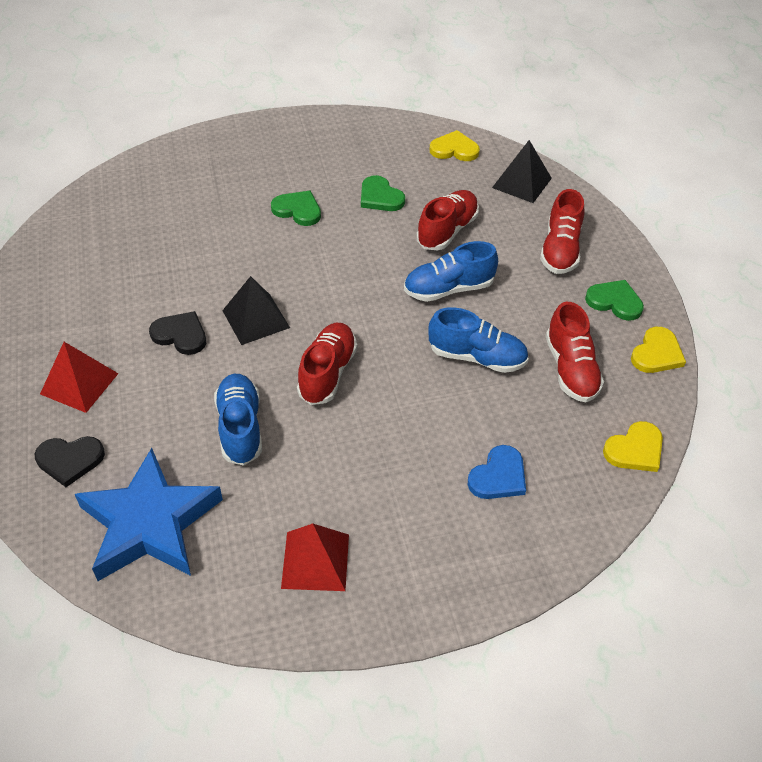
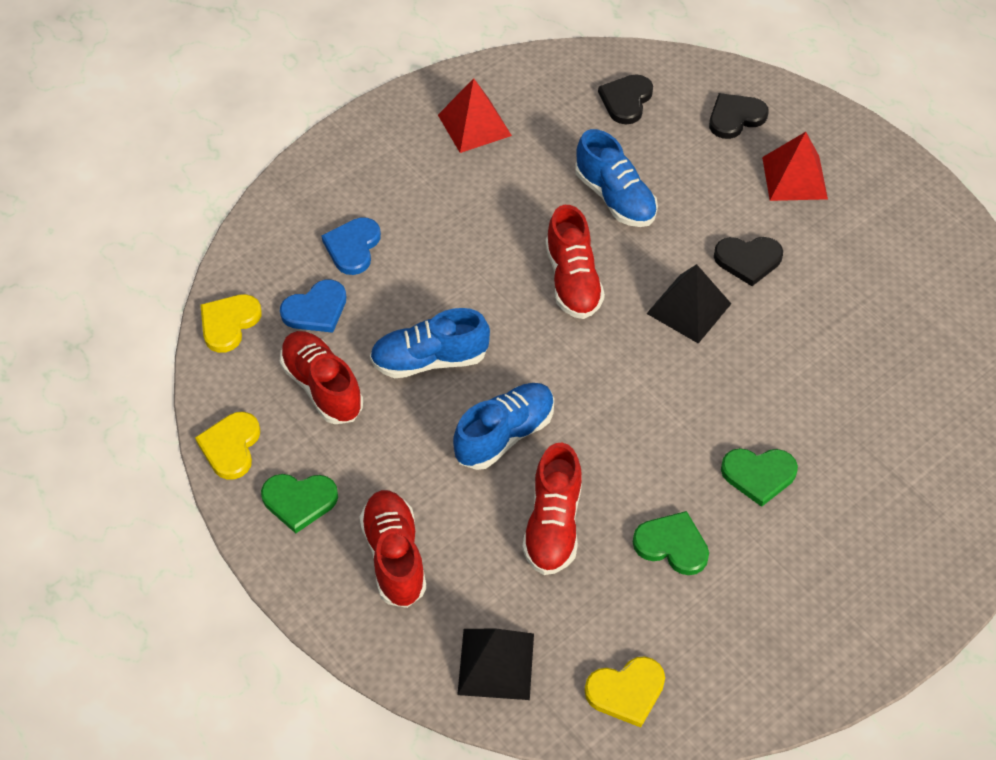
camera: 155 degrees right, 5 degrees up
(150, 523) = (626, 100): blue star -> black heart
(554, 432) = (316, 309): none -> blue heart

